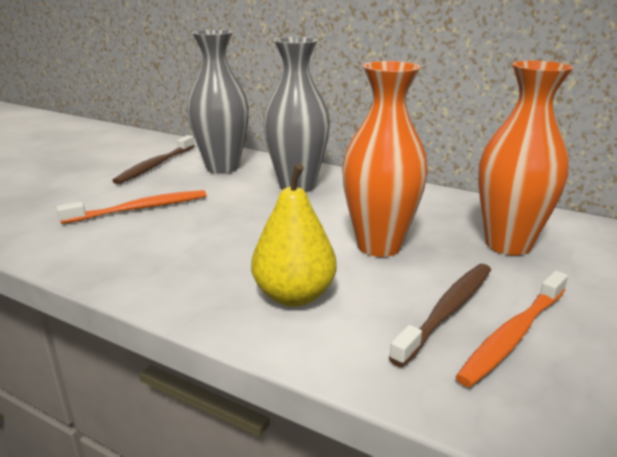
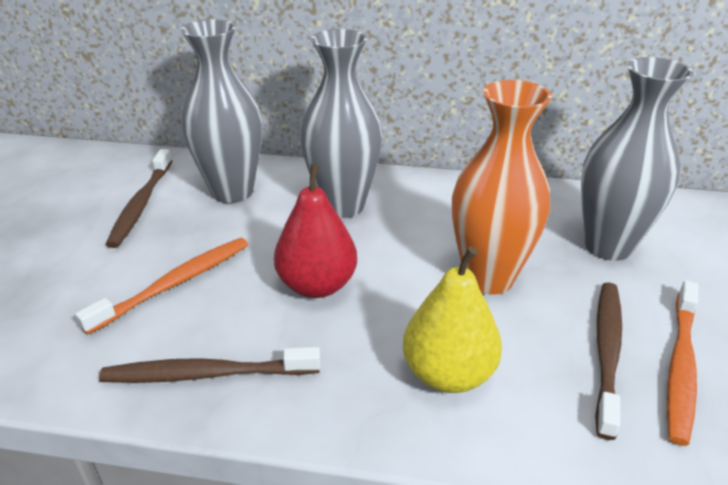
camera: 20 degrees left, 10 degrees up
(117, 259) = (206, 374): none -> brown toothbrush
(238, 226) = (317, 285): none -> red pear
(508, 244) = (608, 246): orange vase -> grey vase

